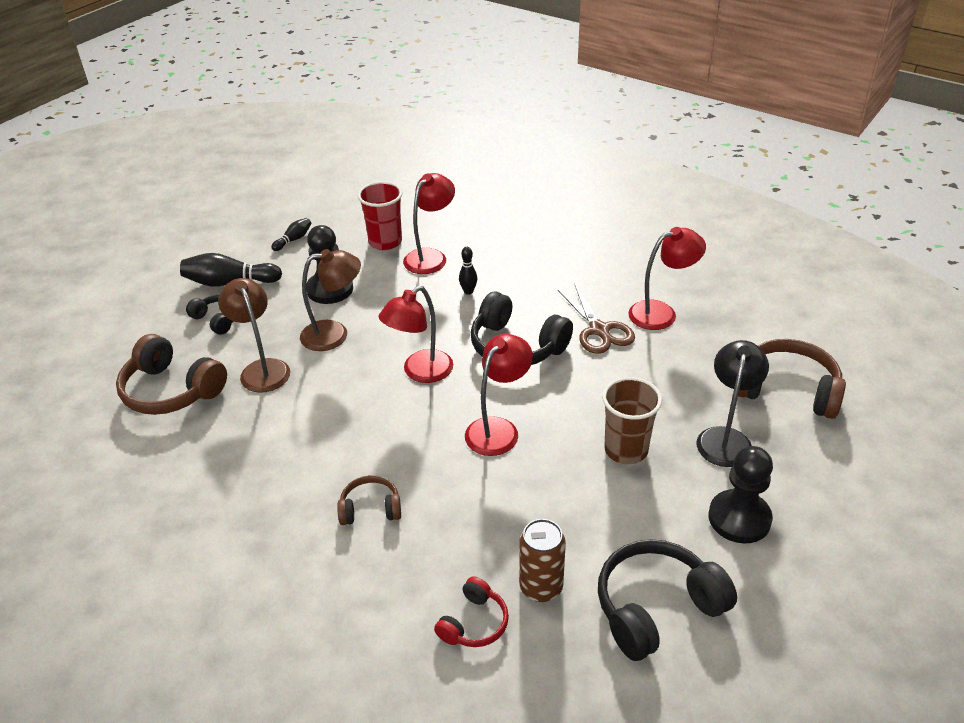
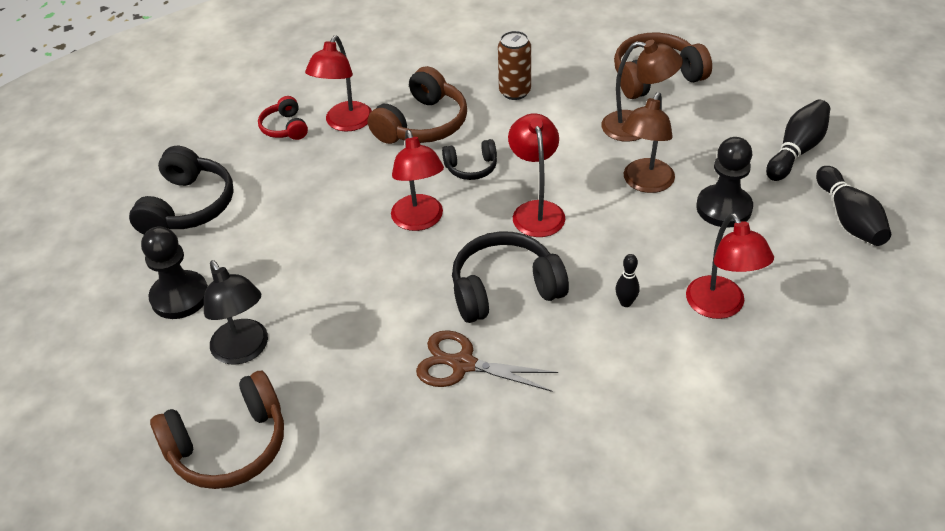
camera: 130 degrees right, 5 degrees up
(217, 319) = (736, 126): black headphones -> black headphones (471, 168)
(293, 240) = (849, 219): black bowling pin -> black bowling pin, size x1.85
(370, 509) = (422, 124): brown headphones -> brown headphones, size x1.80
(385, 242) = (784, 285): red cup -> none
(541, 587) = (269, 166): brown can -> brown can (515, 92)
(626, 450) = (311, 279): brown cup -> none
(661, 313) = (434, 436): red lamp -> red lamp (345, 123)

